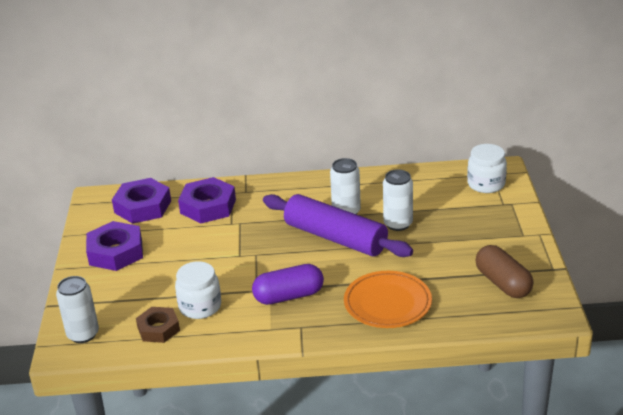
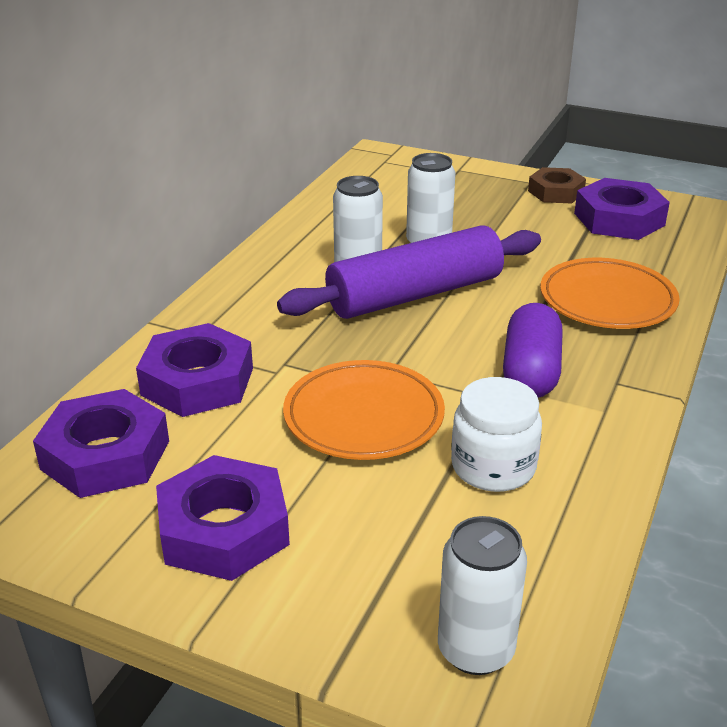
camera: 65 degrees left, 0 degrees up
(158, 329) = (527, 534): brown nut -> brown nut (555, 192)
(213, 259) = (363, 416): none -> orange plate
(486, 184) = (401, 170): white jar -> none
(503, 283) = (619, 219): brown capsule -> purple nut

